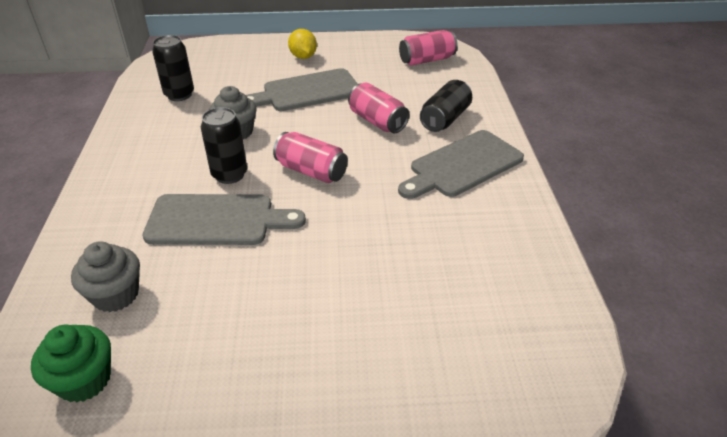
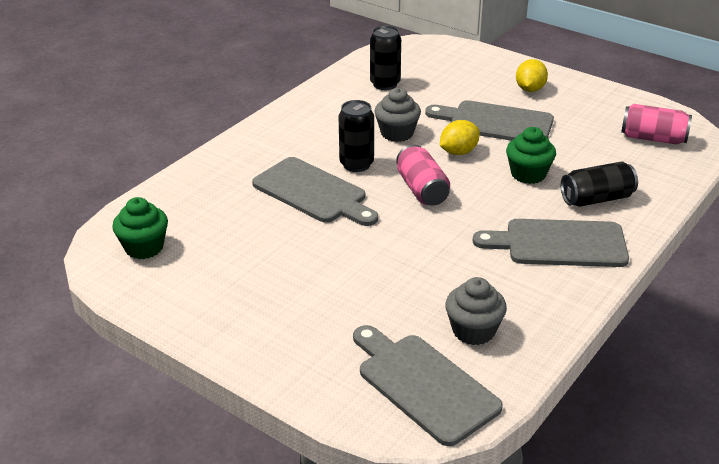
camera: 40 degrees right, 5 degrees down
(116, 295) = (204, 209): grey cupcake -> grey cupcake (473, 331)
(305, 126) = (458, 152): none -> yellow lemon
(377, 121) = (528, 174): pink can -> green cupcake
(516, 351) = (423, 385): none -> grey cutting board

